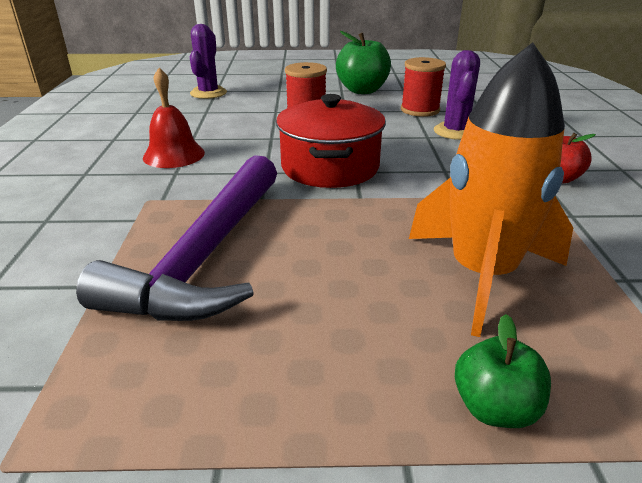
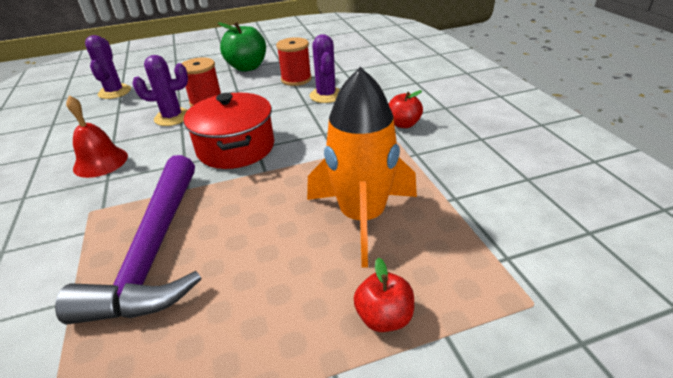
camera: 15 degrees left, 5 degrees up
(264, 125) = (172, 117): none -> purple cactus
(494, 408) = (384, 317): green apple -> red apple

